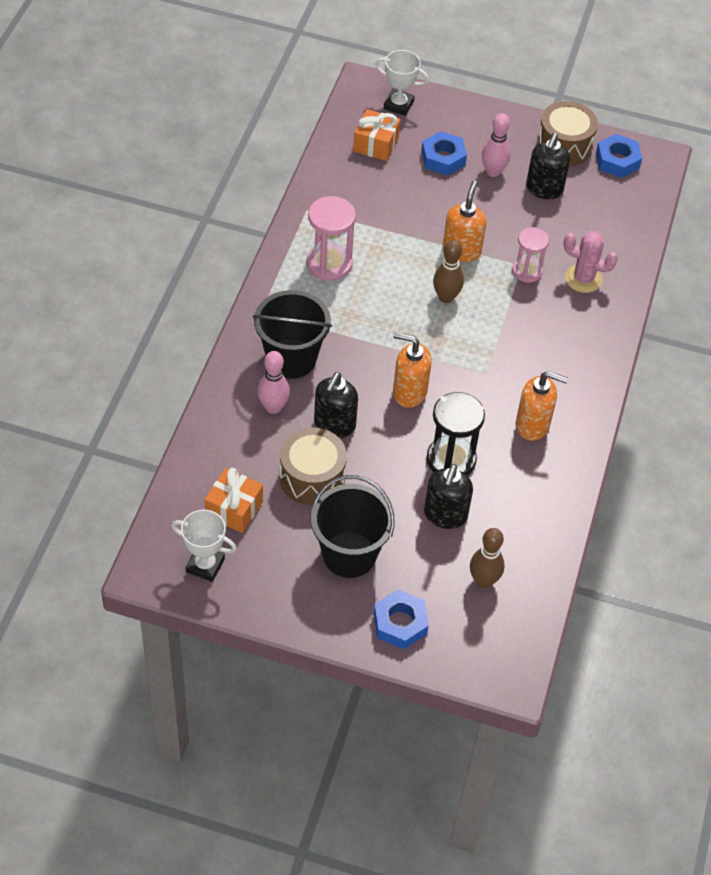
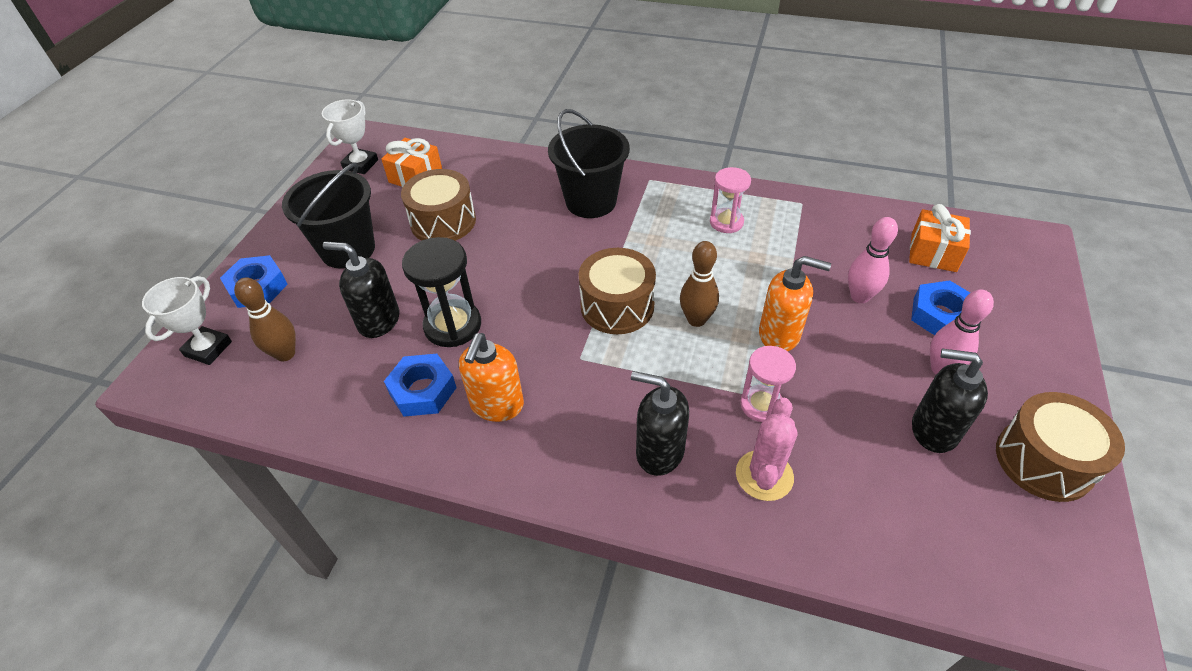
camera: 95 degrees right, 5 degrees down
(273, 407) = (529, 193): pink bowling pin -> pink bowling pin (859, 296)
(329, 264) = (726, 222): pink hourglass -> pink hourglass, size x0.66
(334, 425) = (506, 234): black soap dispenser -> black soap dispenser (659, 452)
(398, 105) = (1018, 271): white trophy -> white trophy (208, 349)
(409, 392) = (549, 289): orange soap dispenser -> none
(430, 346) = (617, 306): none -> brown drum
(617, 161) = (1051, 541): blue nut -> blue nut (423, 390)

